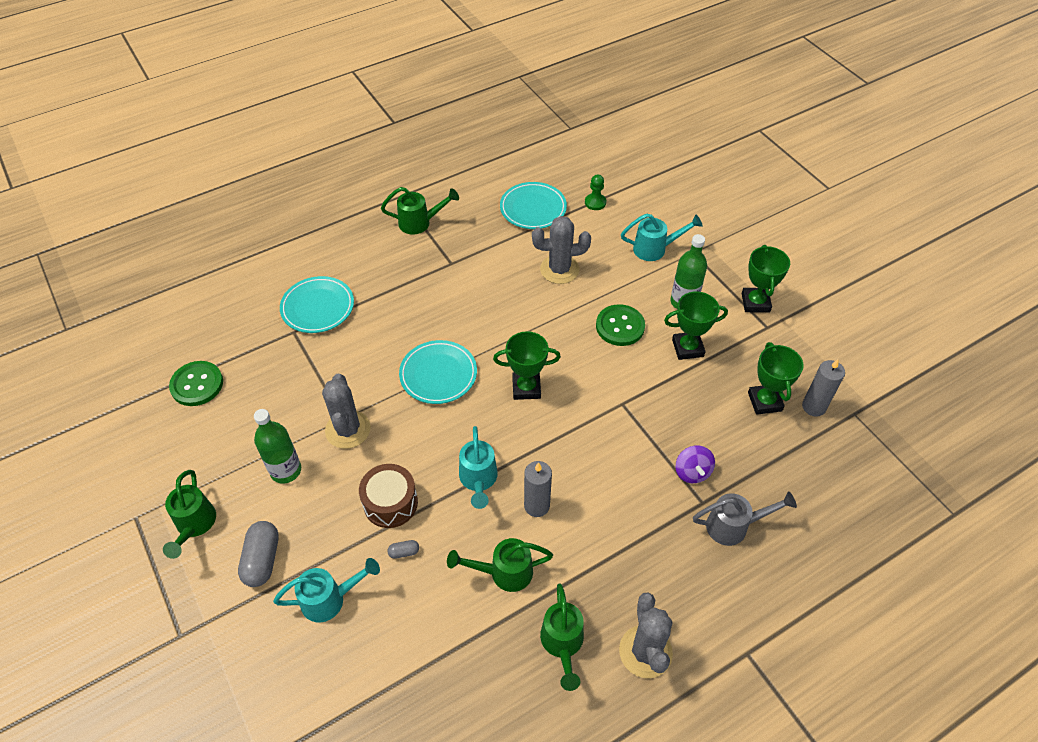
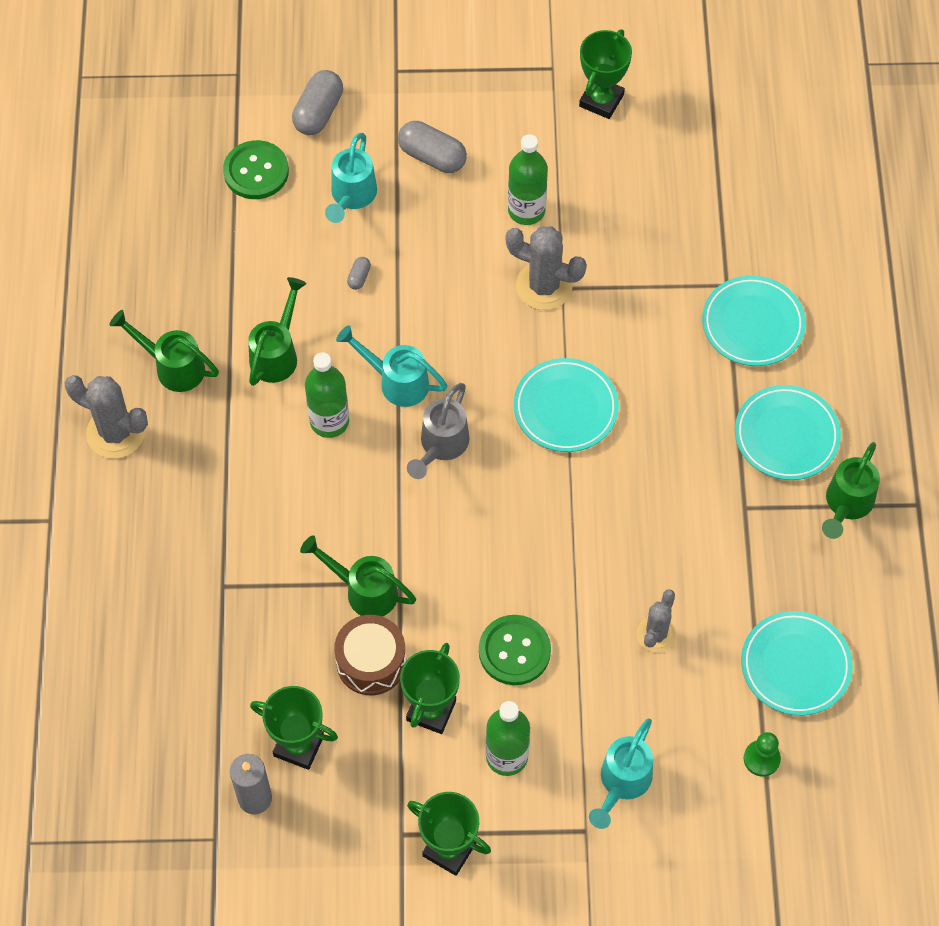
camera: 120 degrees right, 10 degrees up
(194, 526) = (509, 113): green watering can -> green watering can (363, 590)
(197, 384) = (700, 165): green button -> green button (256, 171)
(252, 676) = (318, 112): none -> grey capsule
(390, 263) = (786, 435): none -> turquoise plate
(390, 503) = (423, 289): brown drum -> brown drum (371, 662)
(526, 388) = (487, 491): green trophy -> green trophy (601, 100)
(536, 506) = (329, 421): grey candle -> green bottle
(559, 269) = (656, 634): grey cactus -> grey cactus, size x0.64
(692, 472) = (264, 600): purple spinning top -> none
(734, 526) = (176, 599): grey watering can -> grey watering can (440, 446)

